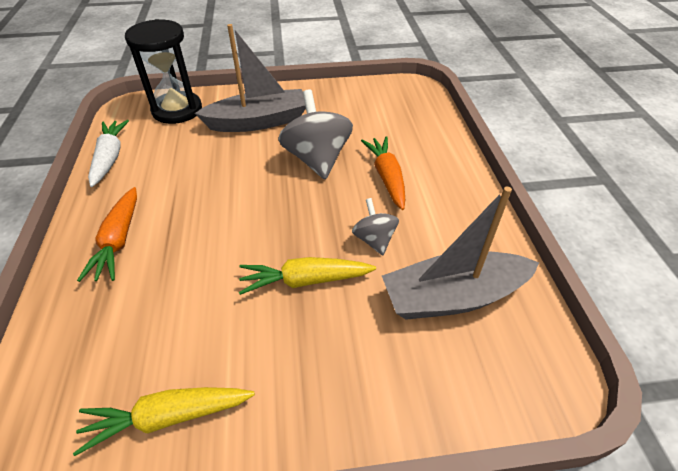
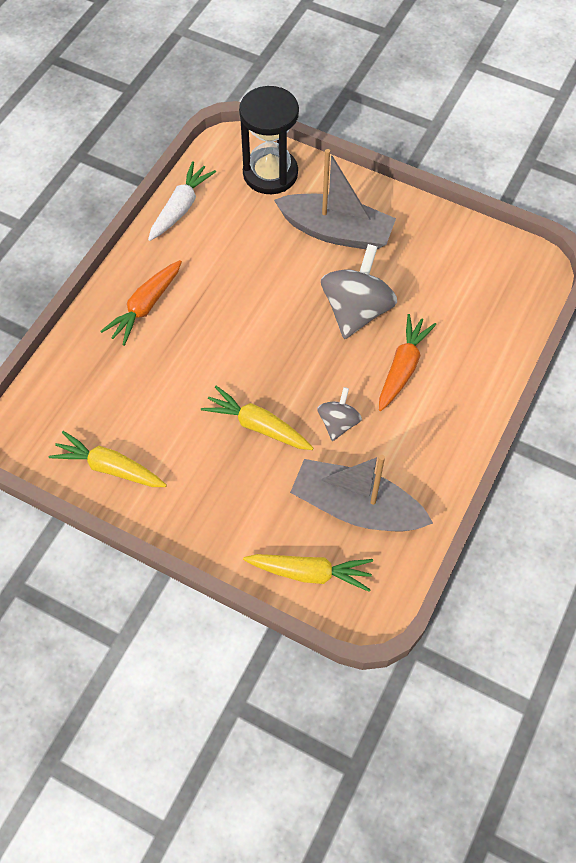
camera: 35 degrees right, 15 degrees up
(472, 385) = (310, 573): none -> yellow carrot

